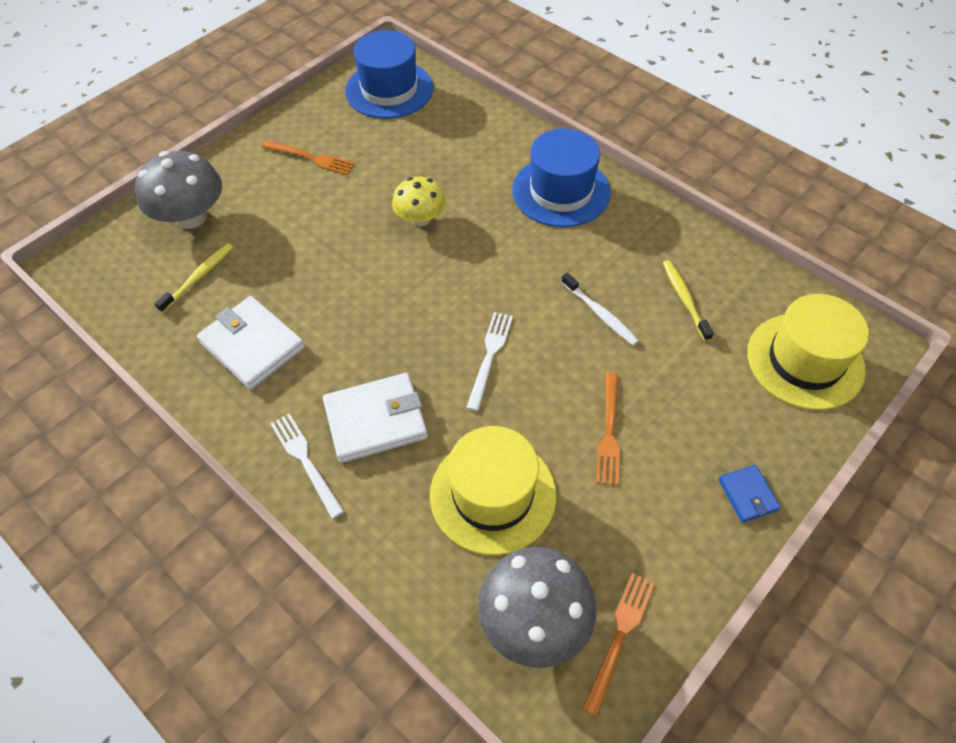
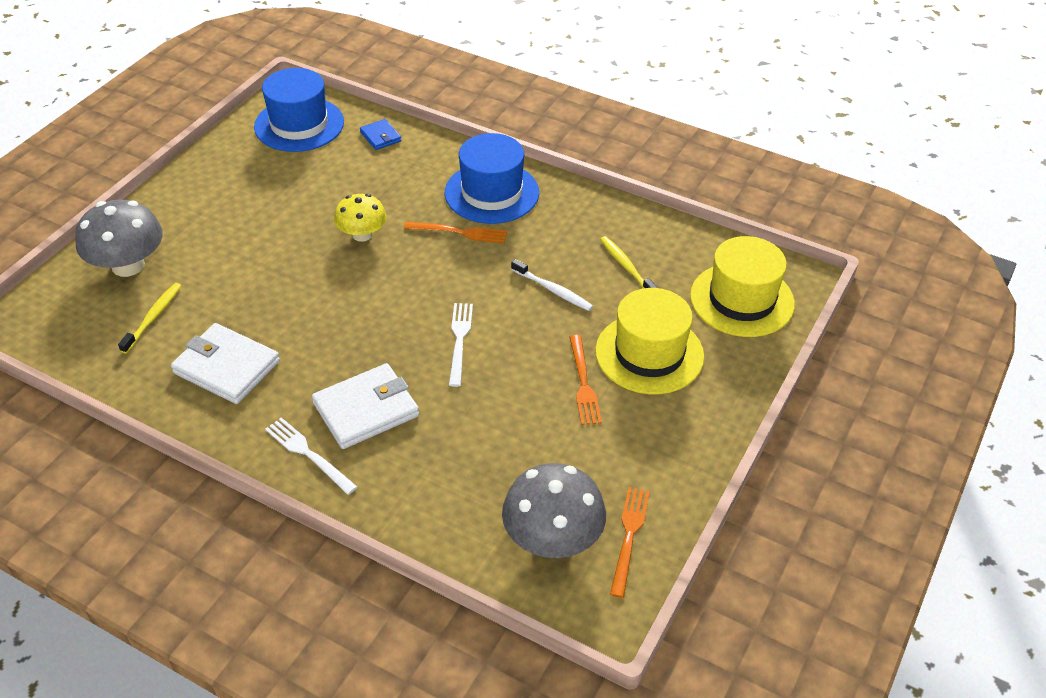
camera: 15 degrees left, 10 degrees down
(311, 158) = (237, 196): orange fork -> orange fork (459, 232)
(493, 494) = (491, 450): yellow hat -> yellow hat (649, 353)
(747, 495) = (714, 411): blue wallet -> blue wallet (380, 136)

